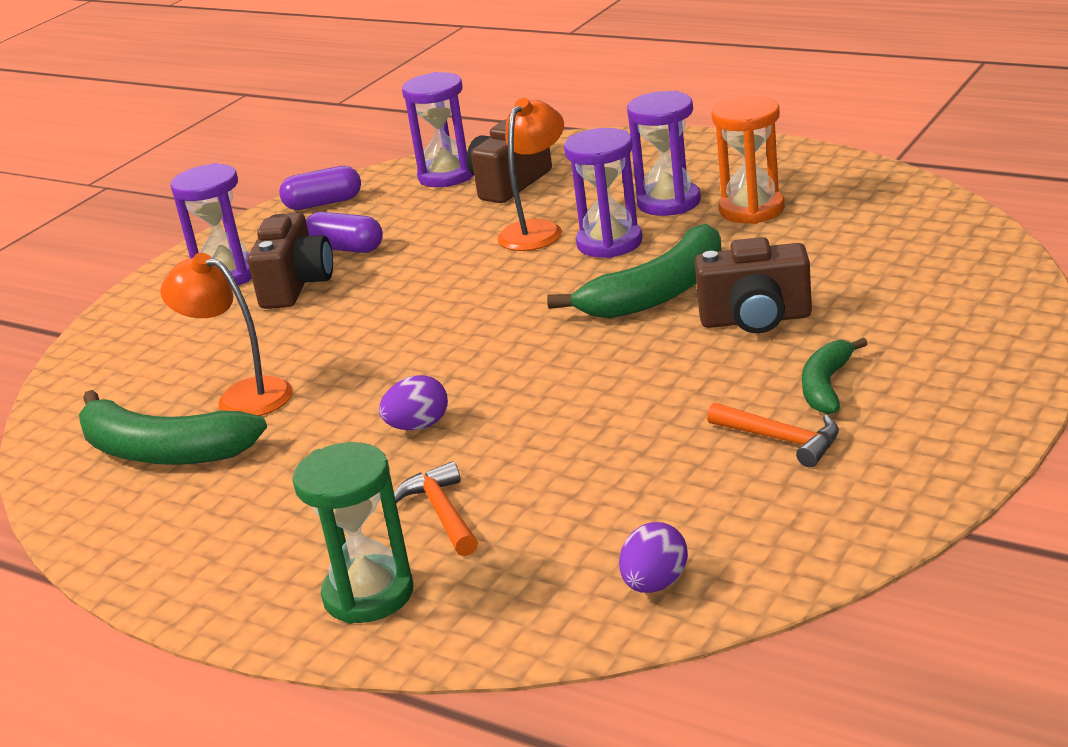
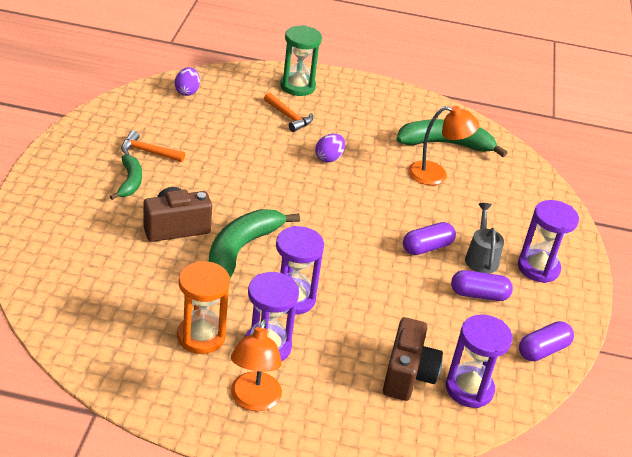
camera: 150 degrees right, 10 degrees up
(296, 286) = (481, 257): brown camera -> grey watering can
(365, 297) = (427, 247): none -> purple capsule
(537, 230) = (352, 314): orange lamp -> orange lamp (253, 400)

